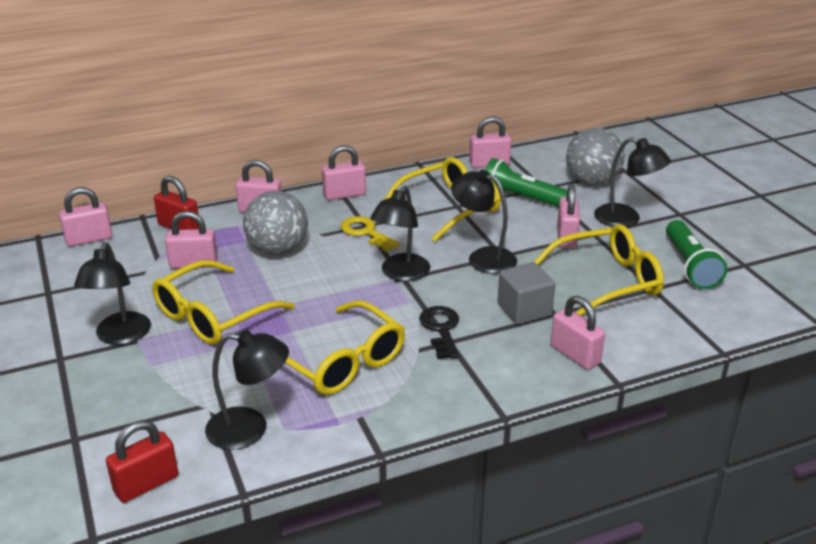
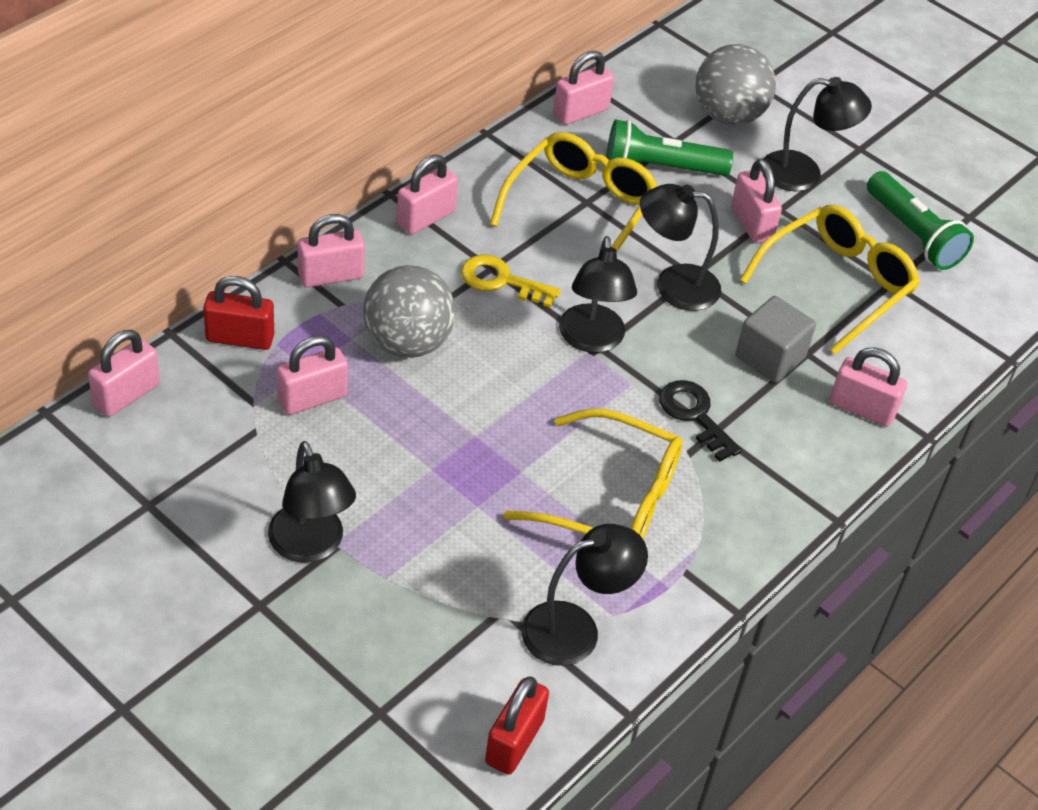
camera: 30 degrees left, 15 degrees up
(212, 316) = (405, 478): yellow glasses -> none

